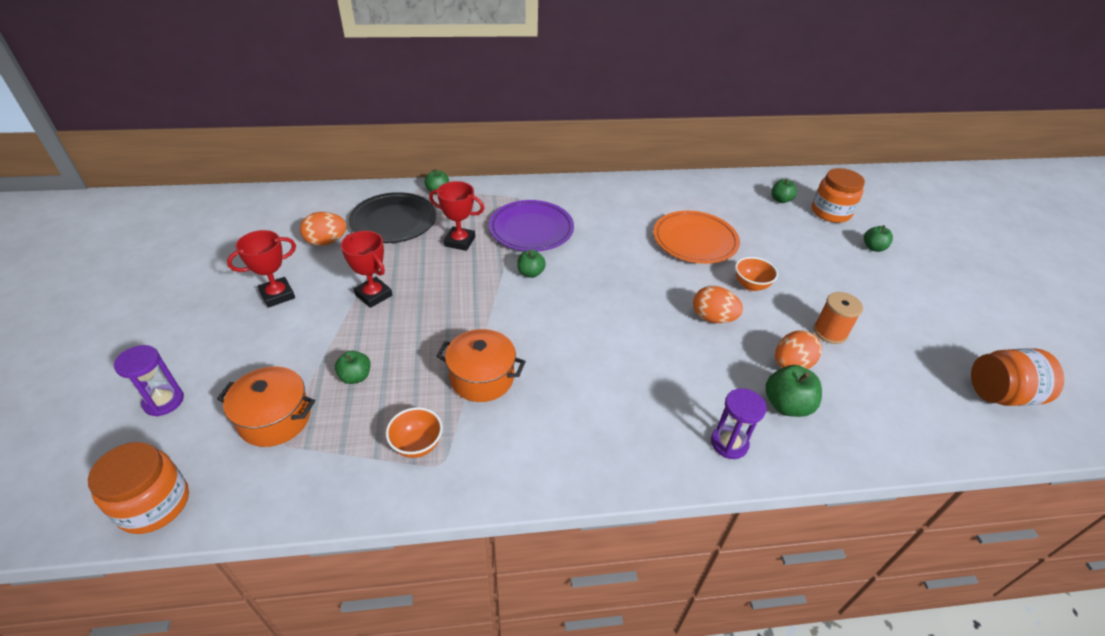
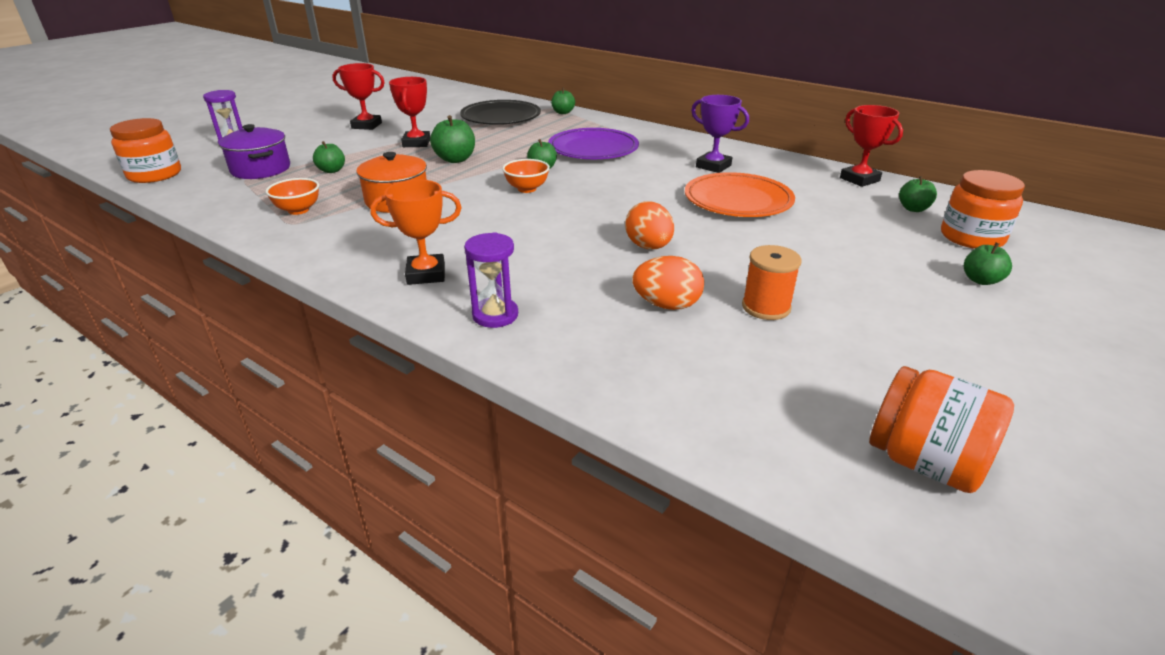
camera: 45 degrees right, 10 degrees down
(275, 419) = (261, 169): orange pot -> purple pot
(326, 241) = (440, 113): orange egg -> none
(459, 241) = (525, 138): red trophy -> red trophy (859, 179)
(633, 440) = (426, 274): none -> orange trophy
(634, 210) = (713, 166): none -> purple trophy
(751, 285) = (738, 245): orange bowl -> orange bowl (527, 189)
(786, 405) = (601, 324): green apple -> green apple (455, 159)

